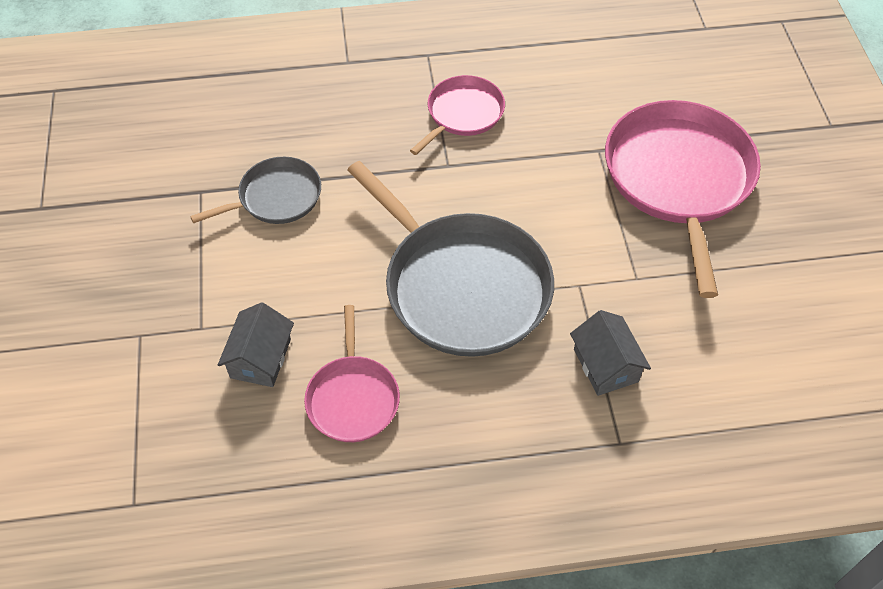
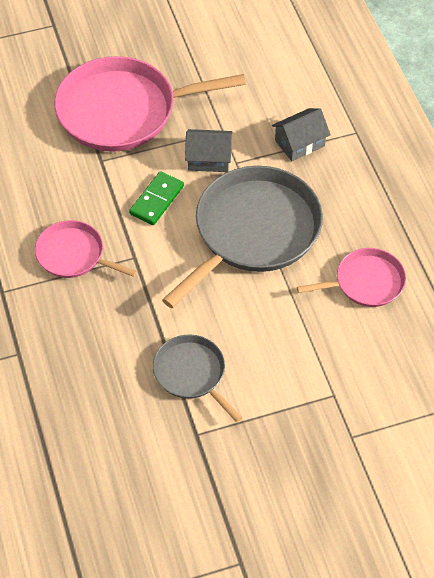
camera: 100 degrees left, 0 degrees up
(260, 358) = (349, 347): grey house -> grey house (209, 159)
(529, 195) = (156, 200): none -> green domino

